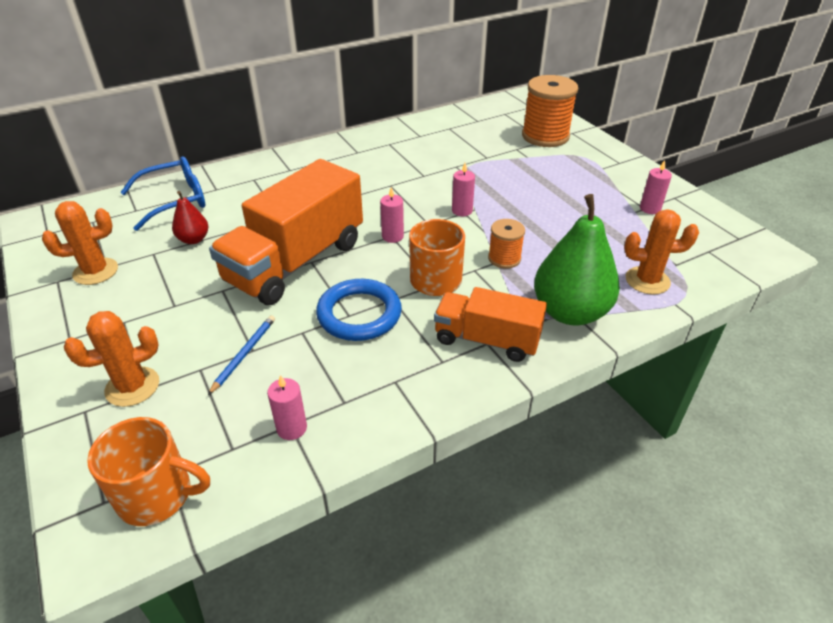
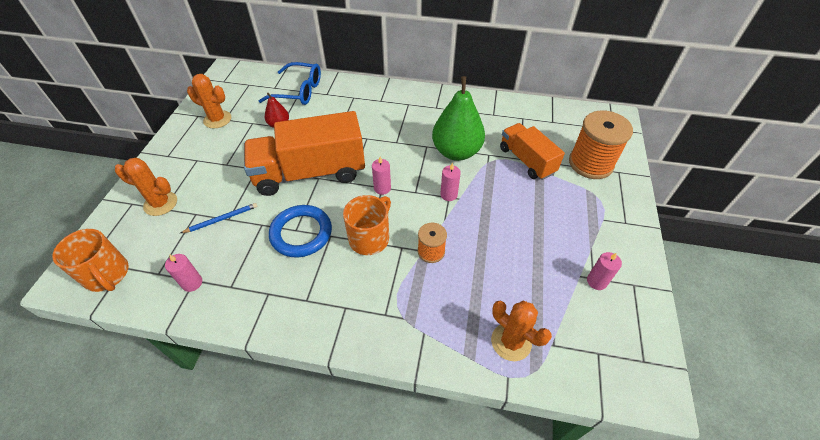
camera: 40 degrees right, 10 degrees up
(486, 340) = (347, 305): orange truck -> orange truck (526, 160)
(570, 312) = (423, 325): green pear -> green pear (456, 152)

